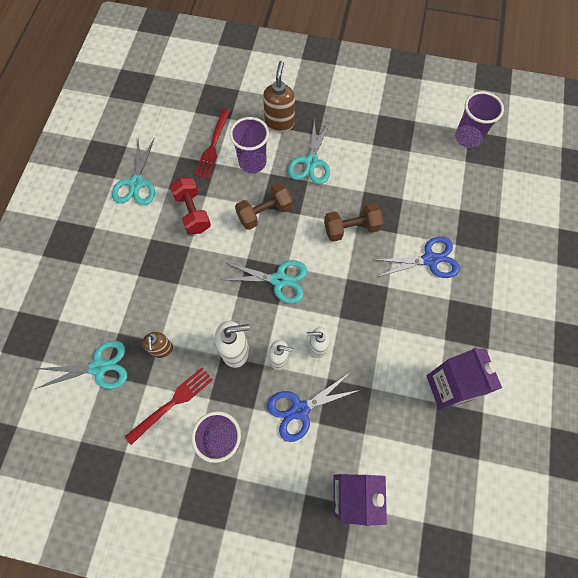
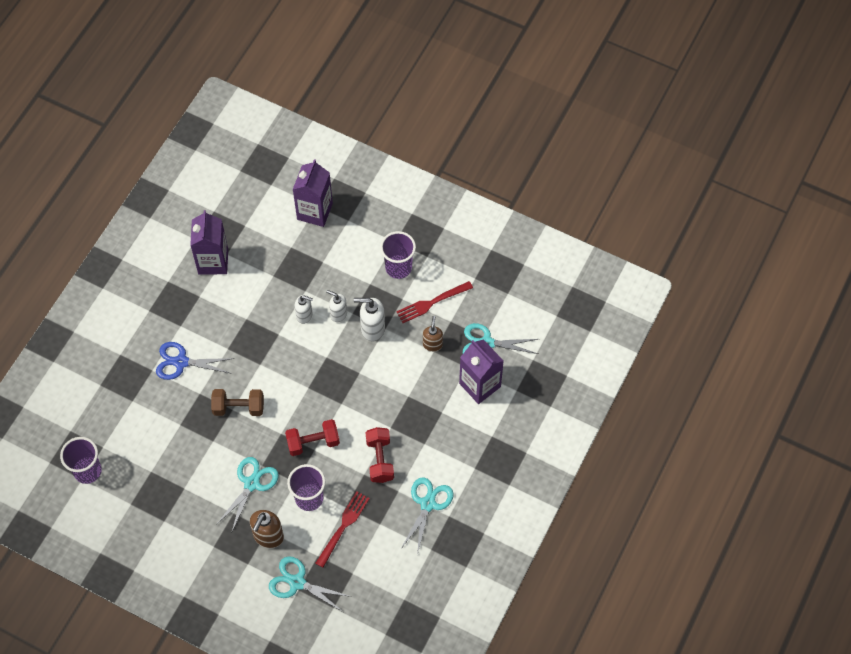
camera: 165 degrees left, 5 degrees down
(100, 315) = (480, 385): none -> purple carton
(264, 213) = (313, 442): brown dumbbell -> red dumbbell
(279, 280) = (318, 377): turquoise scissors -> turquoise scissors (297, 582)
(299, 410) = (334, 274): blue scissors -> none

